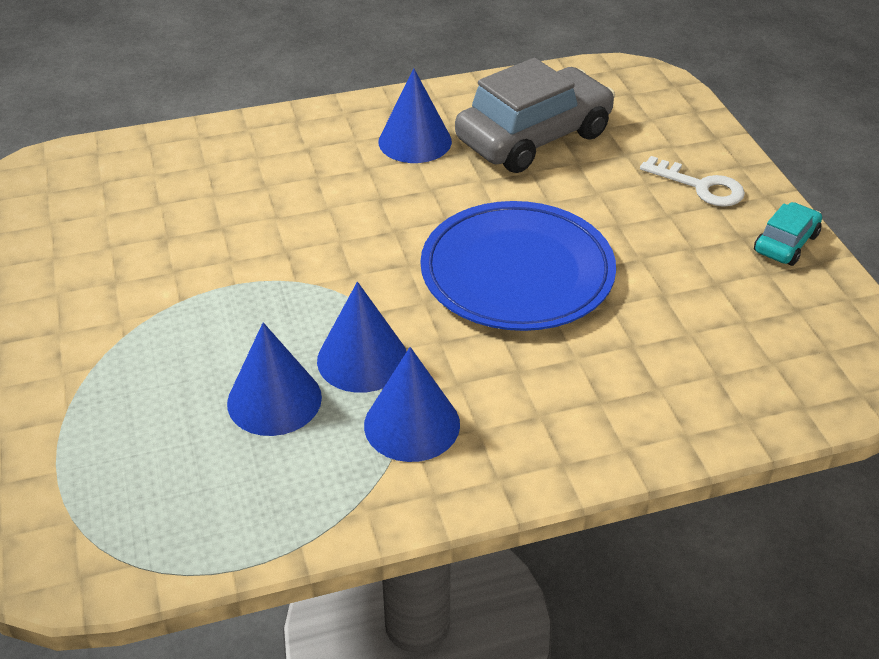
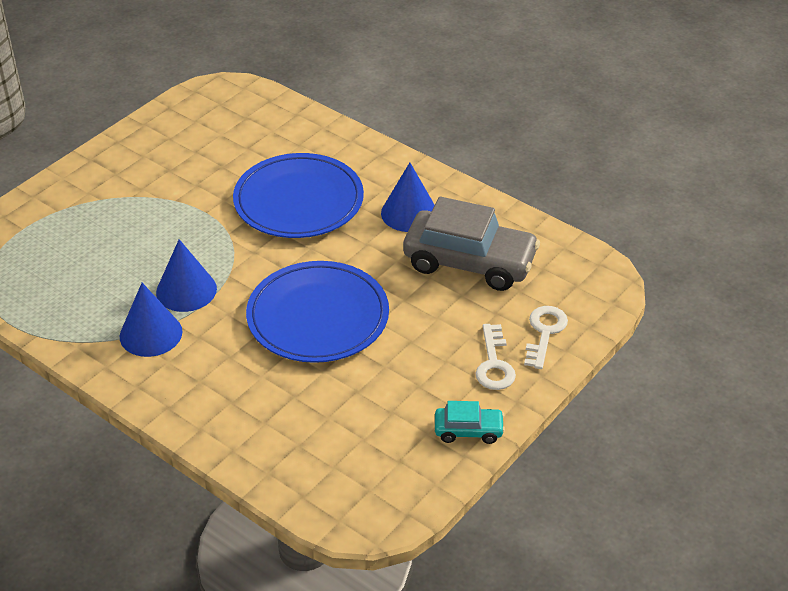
camera: 55 degrees right, 0 degrees up
(274, 400) = (128, 274): blue cone -> none
(304, 205) = (298, 201): none -> blue plate
(681, 138) = (544, 333): none -> white key

